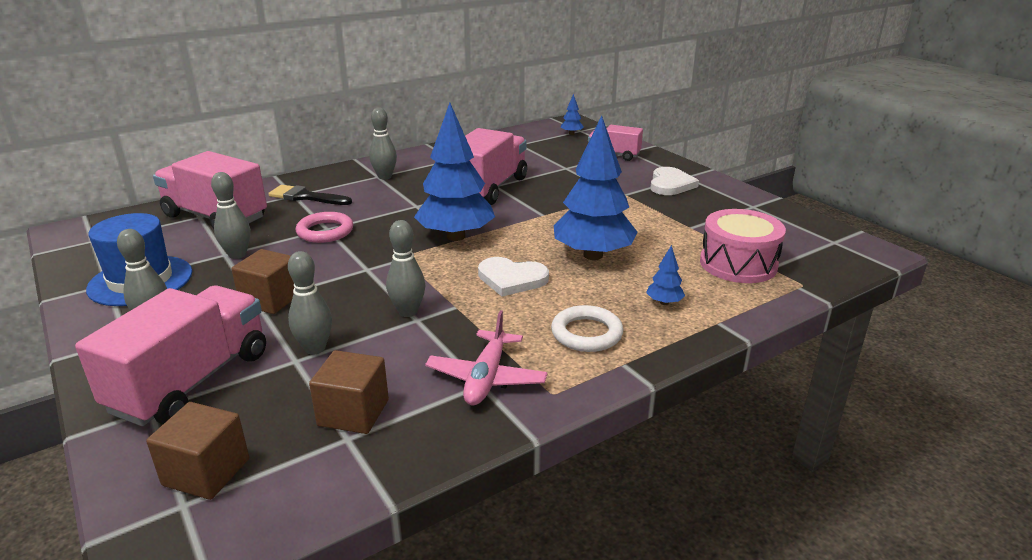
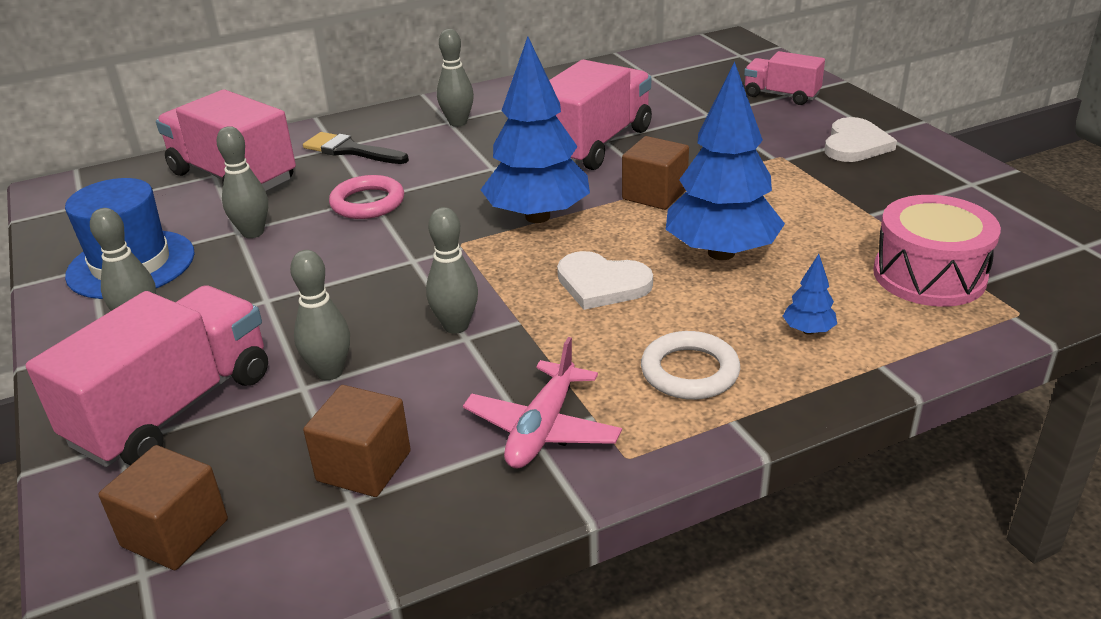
camera: 10 degrees right, 5 degrees up
(271, 299) = (285, 299): brown cube -> brown cube (654, 194)
(571, 133) = (727, 60): blue tree -> none

